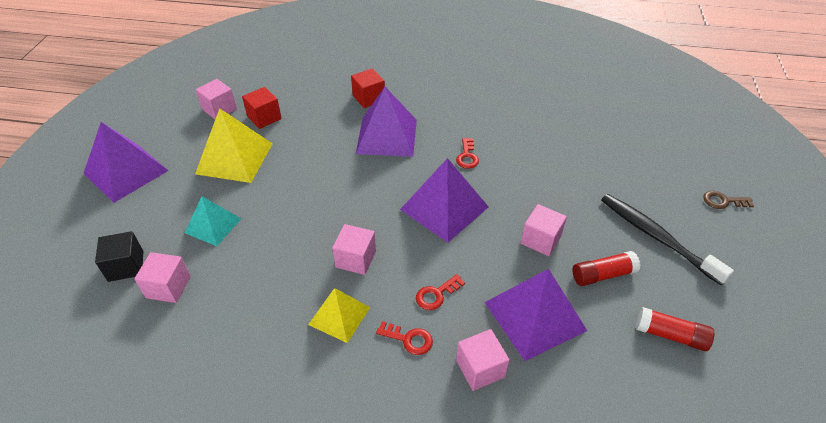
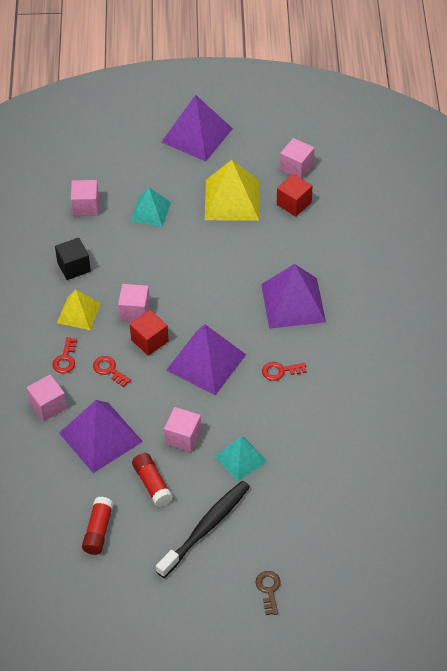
camera: 80 degrees right, 5 degrees up
(126, 266) = (100, 175): black cube -> black cube (74, 267)
(369, 98) = (349, 276): red cube -> red cube (149, 340)
(570, 199) = (241, 459): none -> turquoise pyramid

